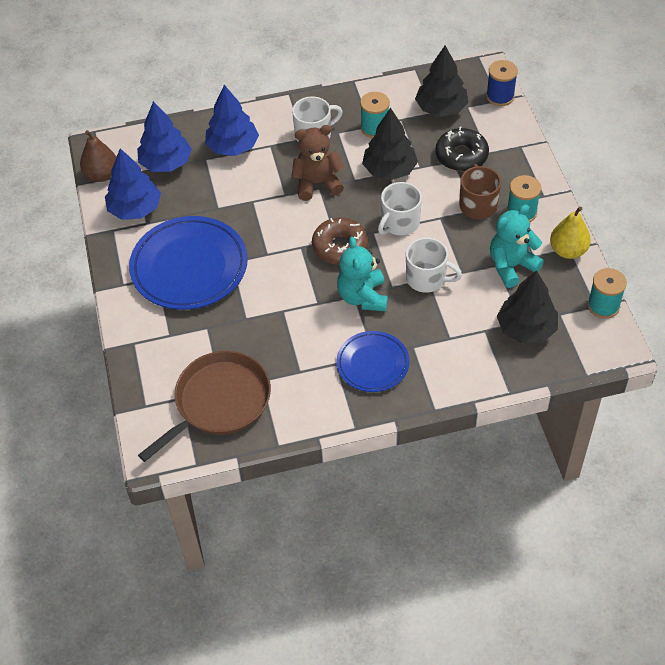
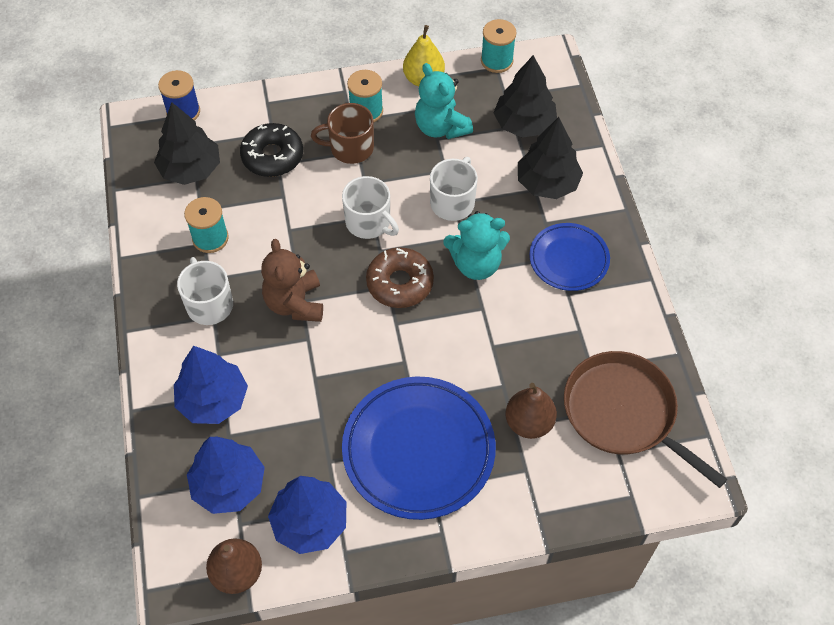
camera: 90 degrees left, 5 degrees up
(211, 336) = (529, 423): none -> brown pear
(389, 170) = (284, 227): black tree -> black tree (547, 183)

